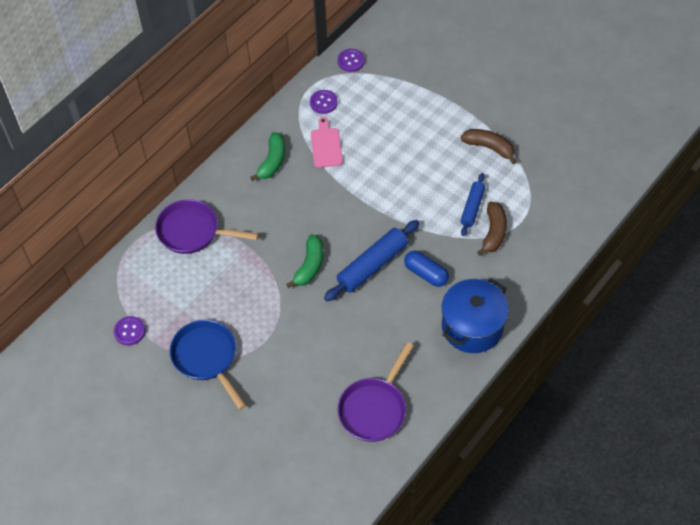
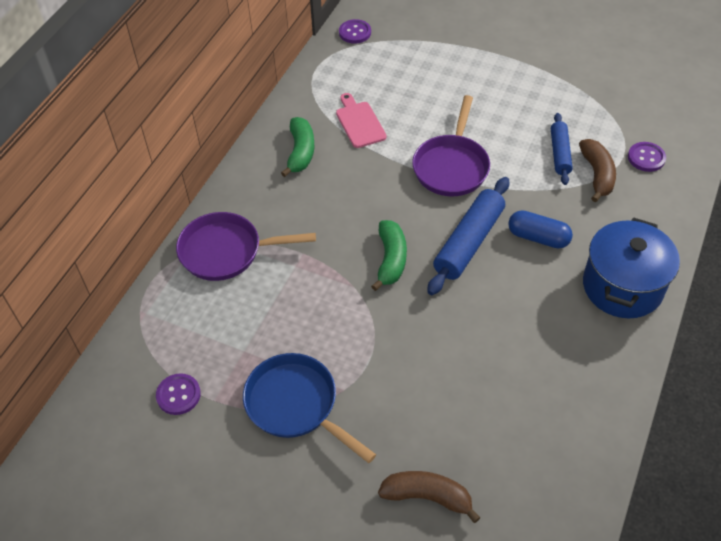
camera: 15 degrees left, 5 degrees down
(323, 102) = (339, 79): purple button -> purple button (646, 158)
(374, 408) = (545, 417): purple pan -> purple pan (451, 166)
(489, 147) = (549, 88): brown banana -> brown banana (427, 497)

